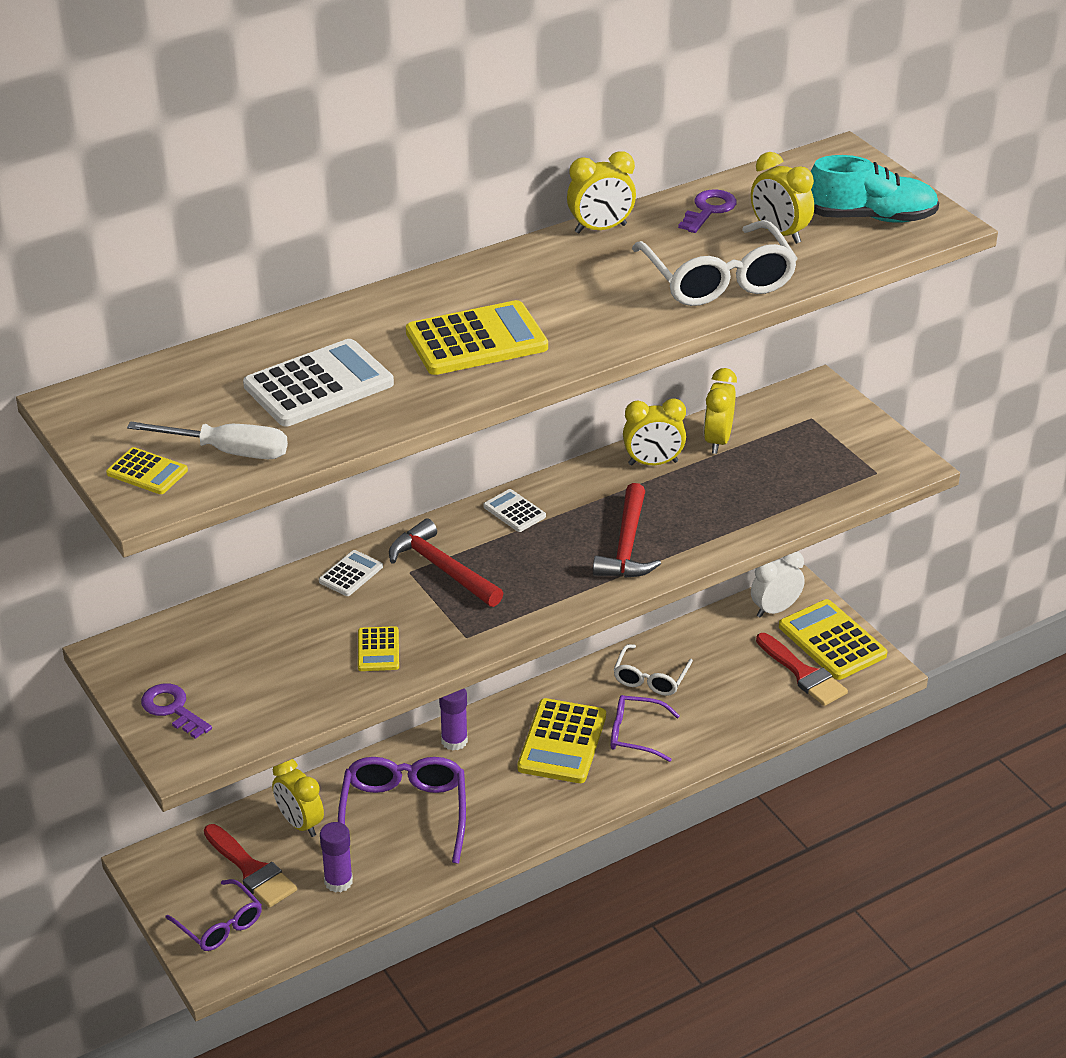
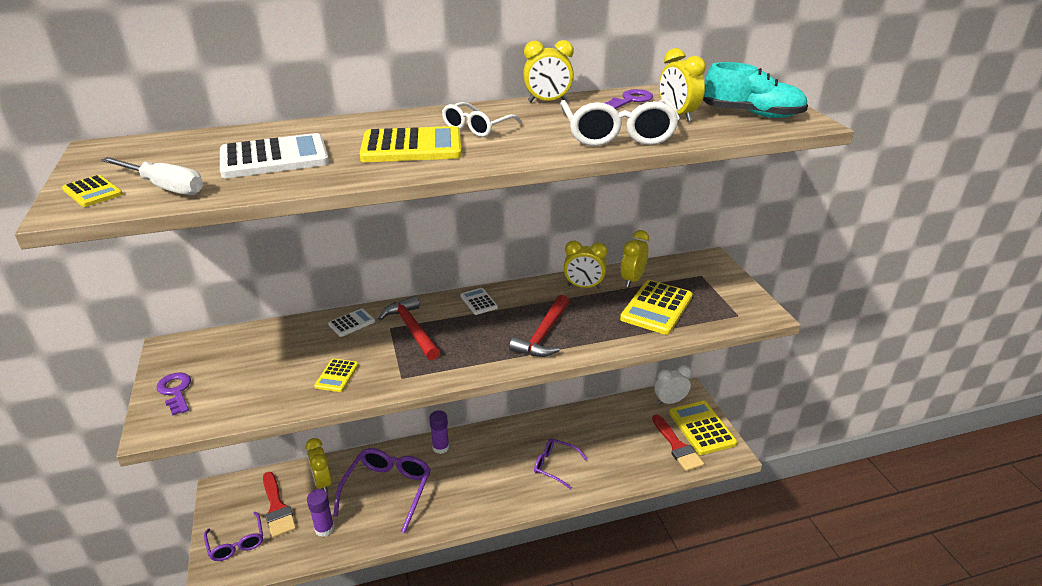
camera: 15 degrees right, 5 degrees down
(562, 742) = (506, 461): yellow calculator -> yellow calculator (656, 308)
(650, 678) = (577, 430): white glasses -> white glasses (477, 127)

